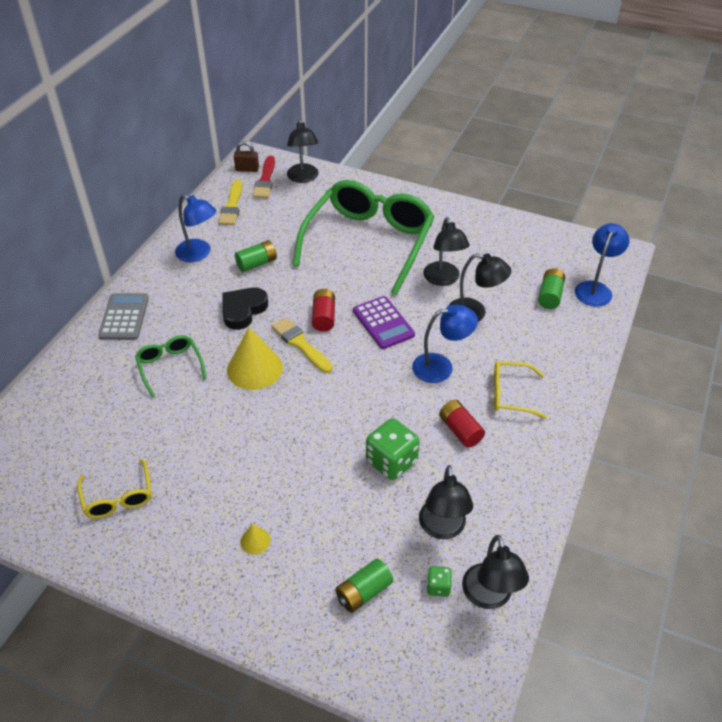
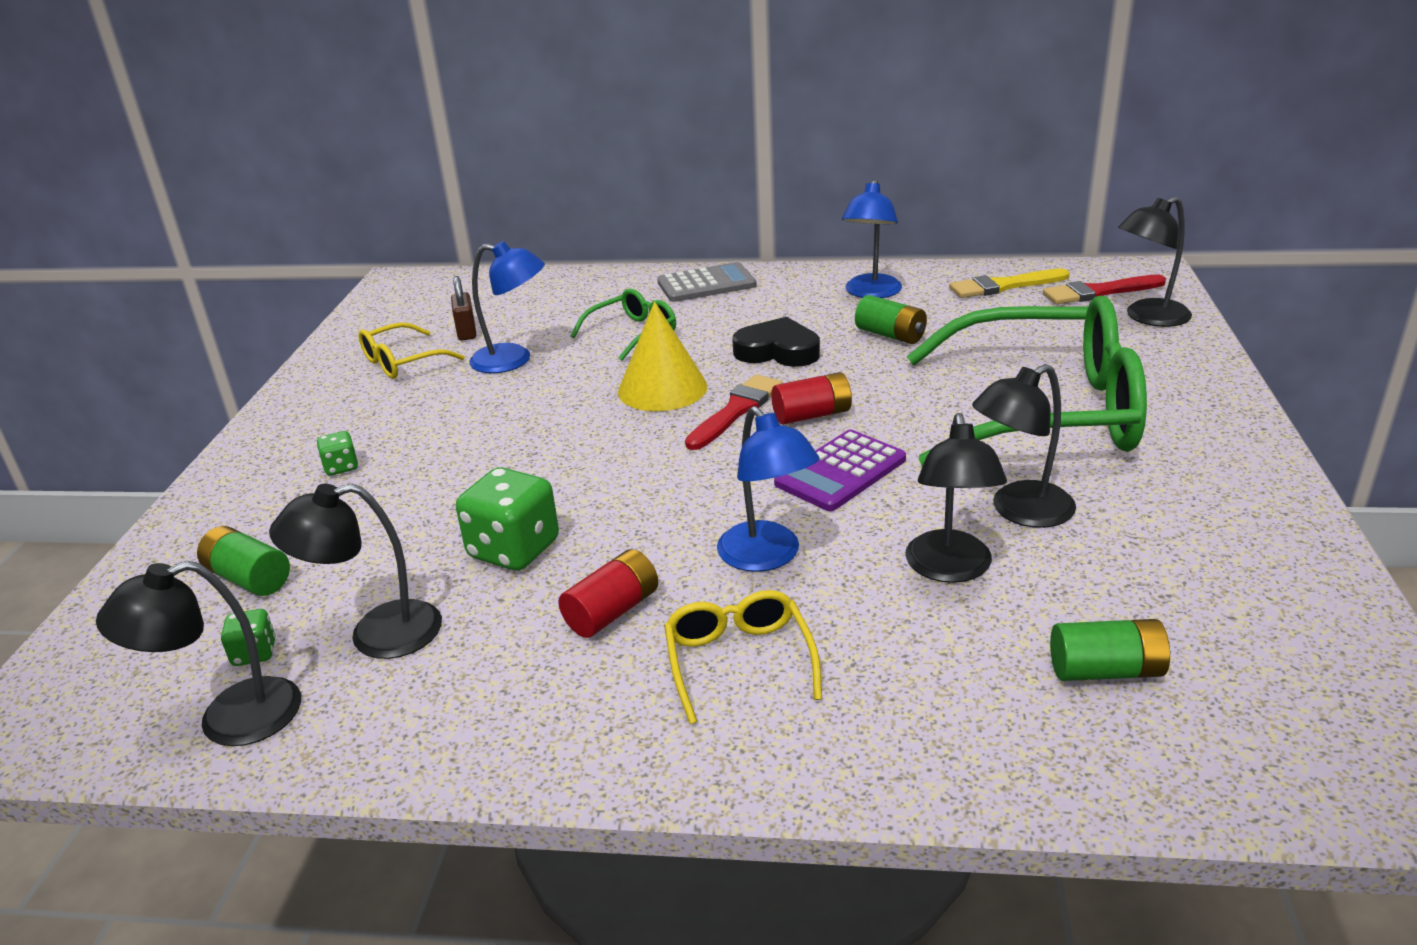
camera: 75 degrees right, 15 degrees down
(247, 169) = (1108, 273): brown padlock -> brown padlock (466, 332)
(255, 541) = (341, 467): yellow cone -> green dice
(300, 344) = (736, 410): yellow brush -> red brush
(595, 289) = (1212, 751): blue lamp -> blue lamp (513, 360)

